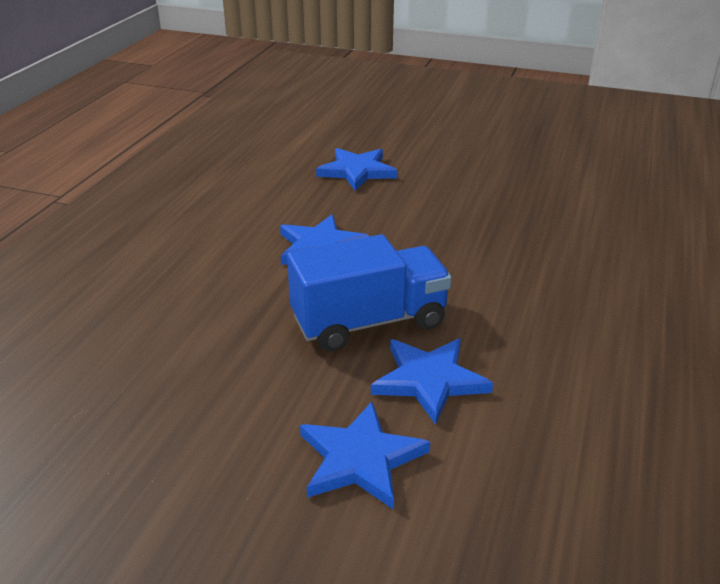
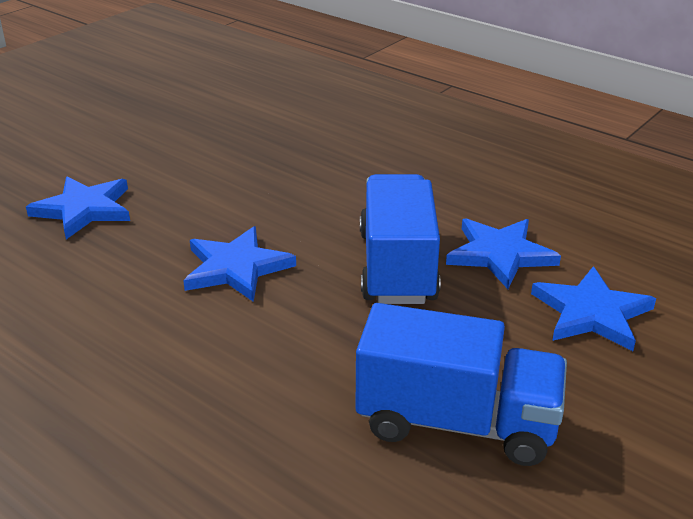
camera: 70 degrees left, 0 degrees up
(166, 392) = (456, 422): none -> blue truck

